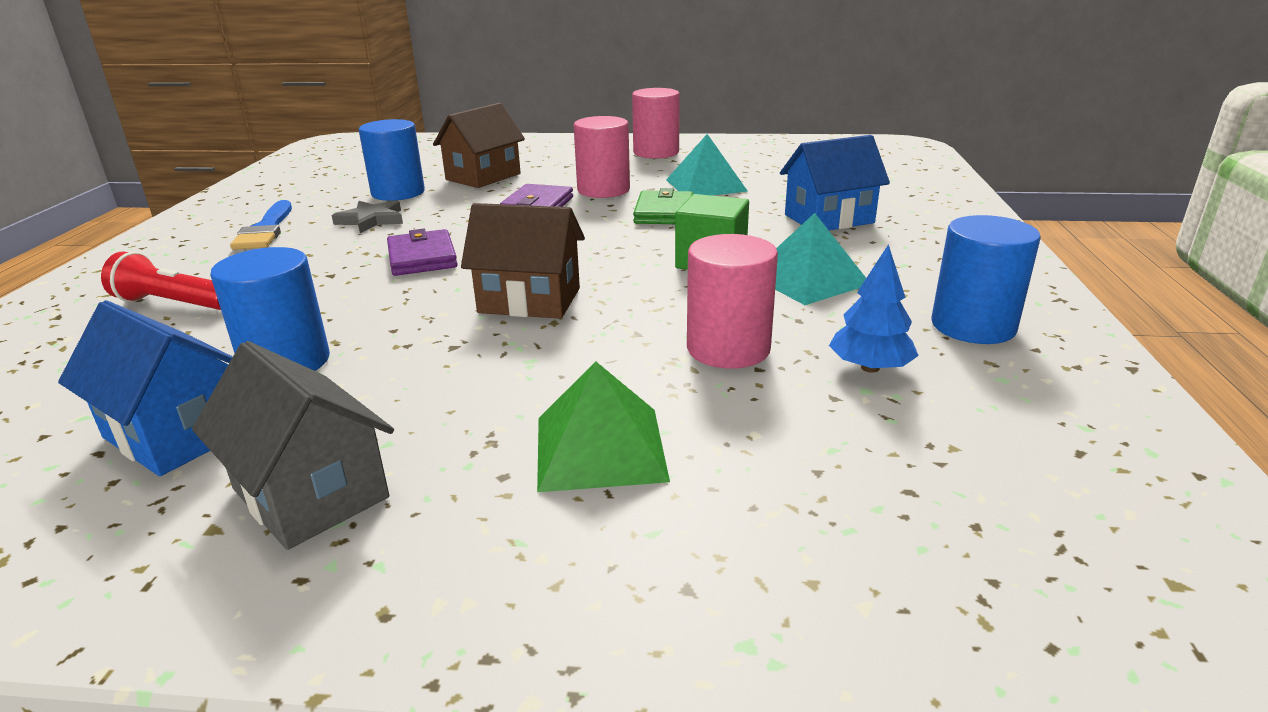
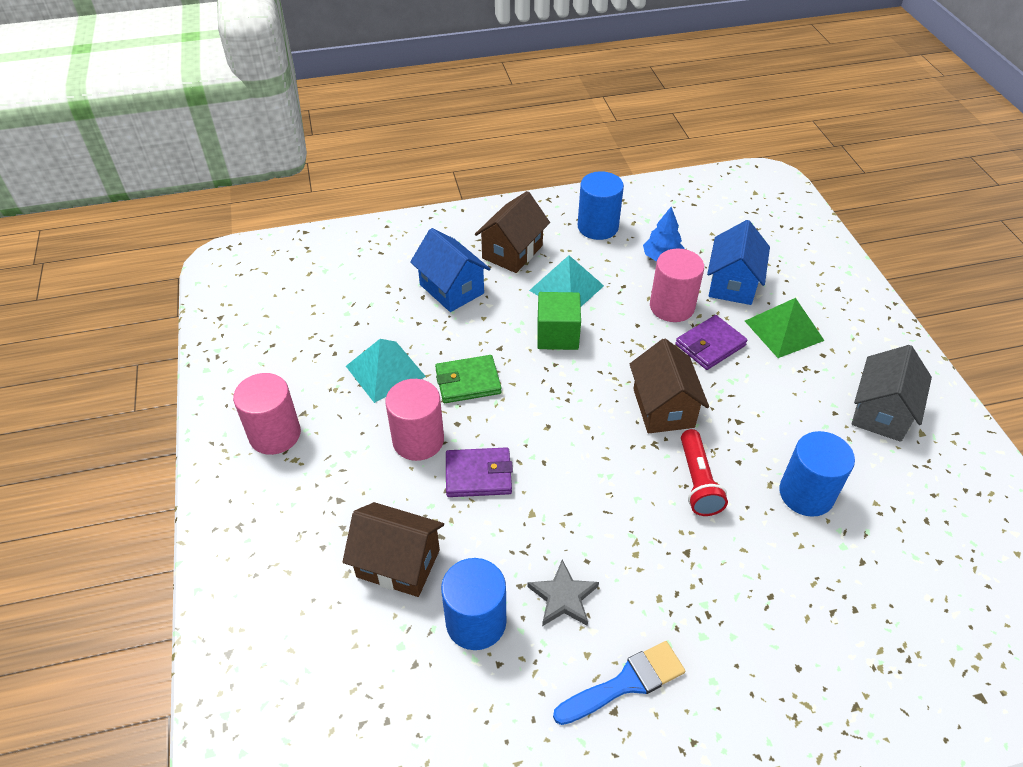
camera: 110 degrees left, 20 degrees up
(173, 303) = (789, 631): red flashlight -> red flashlight (697, 482)
(177, 433) = (891, 496): blue house -> blue house (732, 284)
(422, 257) = (627, 505): purple wallet -> purple wallet (710, 345)
(903, 257) = (512, 252): none -> brown house

